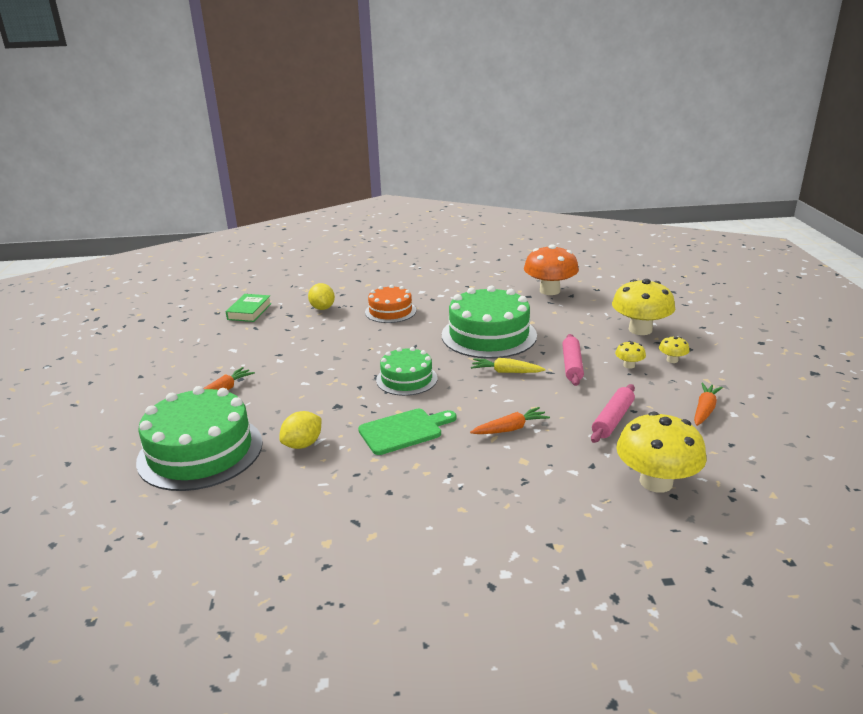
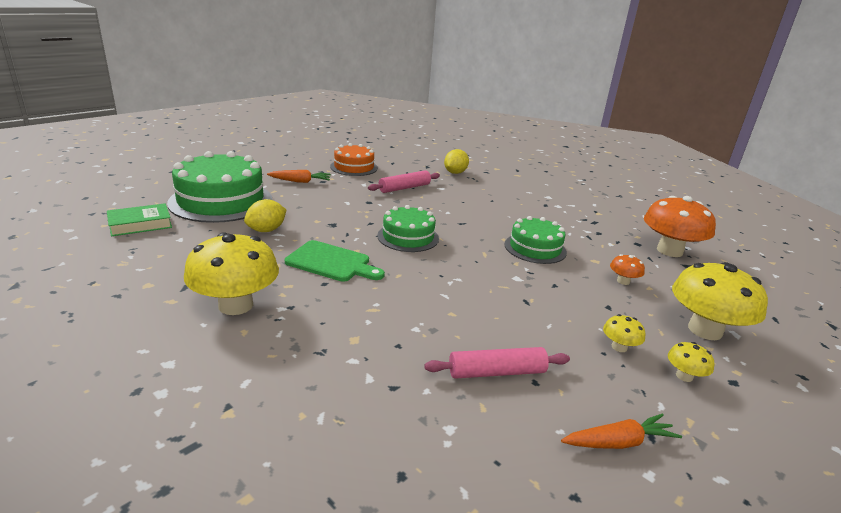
camera: 45 degrees right, 0 degrees up
(249, 311) = (409, 154): green book -> green book (140, 224)
(303, 444) = (266, 230): yellow lemon -> yellow lemon turned 45 degrees counterclockwise
(390, 311) = (495, 196): orange cake -> orange cake (354, 167)
(489, 335) = (535, 248): green cake -> green cake, size x0.58
(506, 372) = (489, 278): yellow carrot -> none
(510, 429) = (398, 313): orange carrot -> none
(565, 326) = (623, 281): none -> orange mushroom
(572, 365) = (558, 310): pink rolling pin -> pink rolling pin (404, 188)
(656, 482) = (413, 449): yellow mushroom -> yellow mushroom (236, 305)

